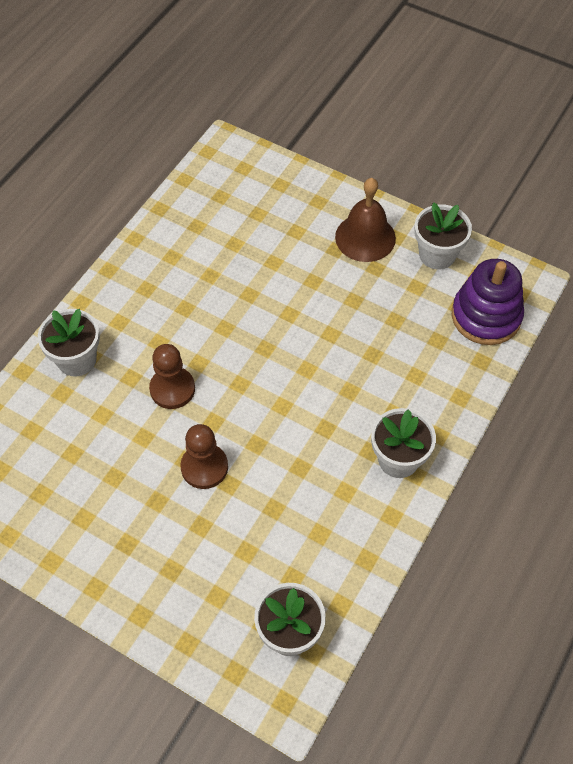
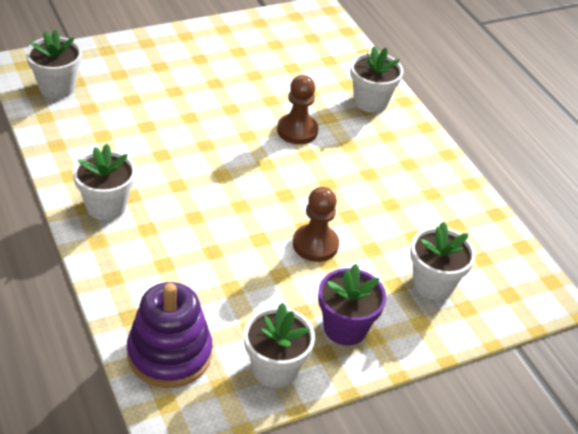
camera: 120 degrees right, 15 degrees down
(204, 467) = (215, 113): brown pawn -> brown pawn (315, 244)
(275, 211) = (433, 284): none -> white flower pot
(365, 237) = (345, 328): brown bell -> purple flower pot

